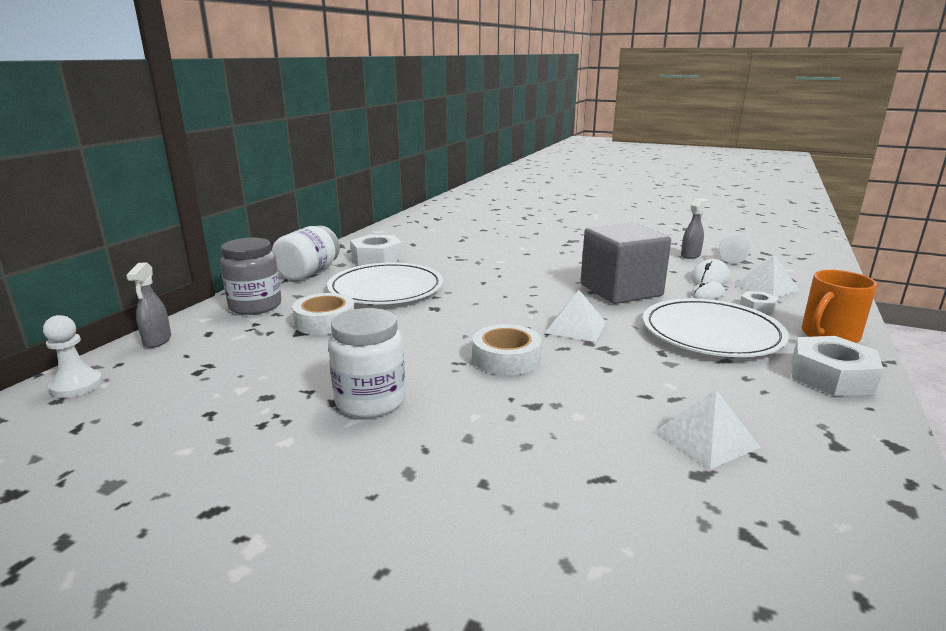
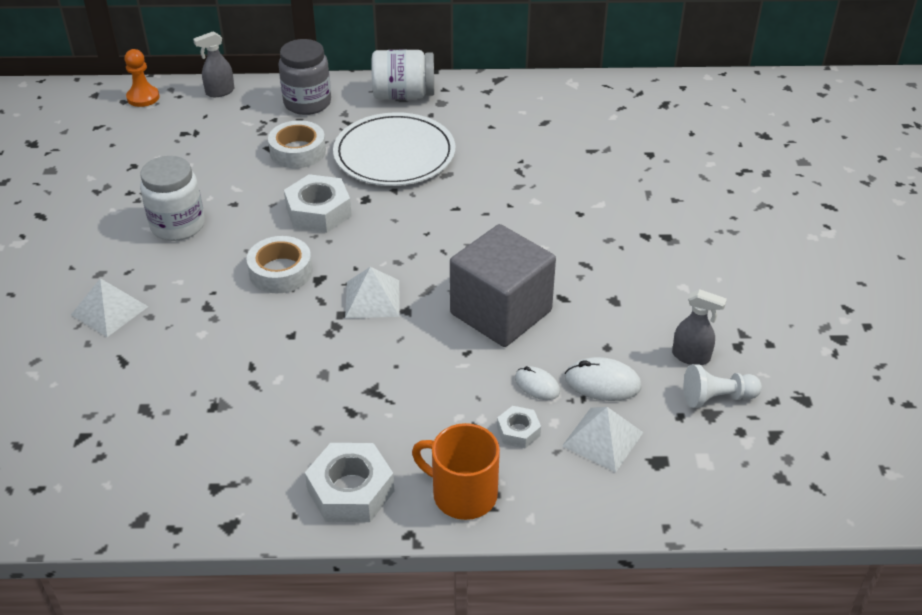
camera: 65 degrees right, 20 degrees up
(77, 386) = (143, 97): white pawn -> orange pawn
(377, 258) = (477, 116): white nut -> white nut (318, 212)
(706, 439) = (194, 408): white pyramid -> white pyramid (109, 310)
(711, 333) = (415, 397): white plate -> none

